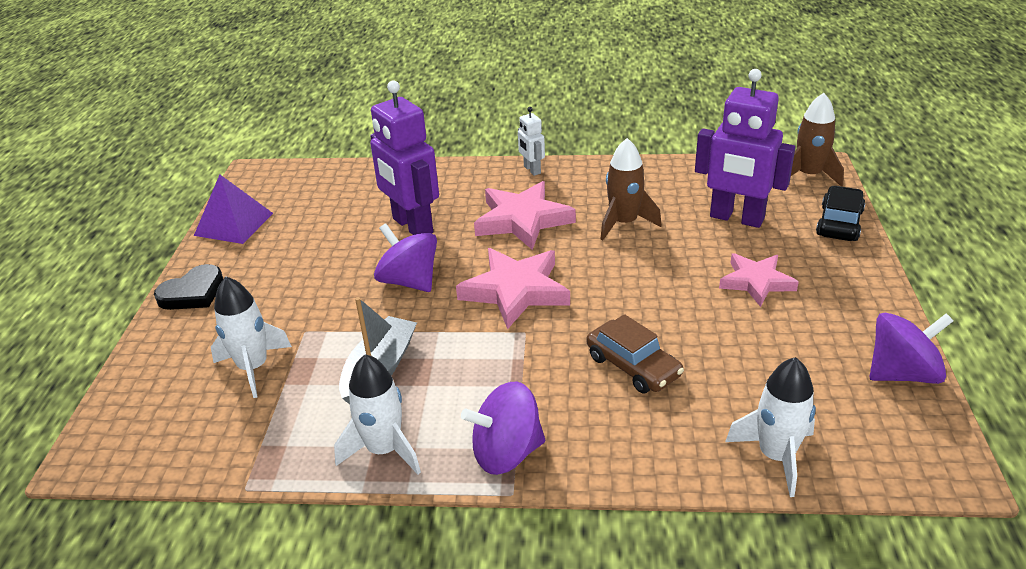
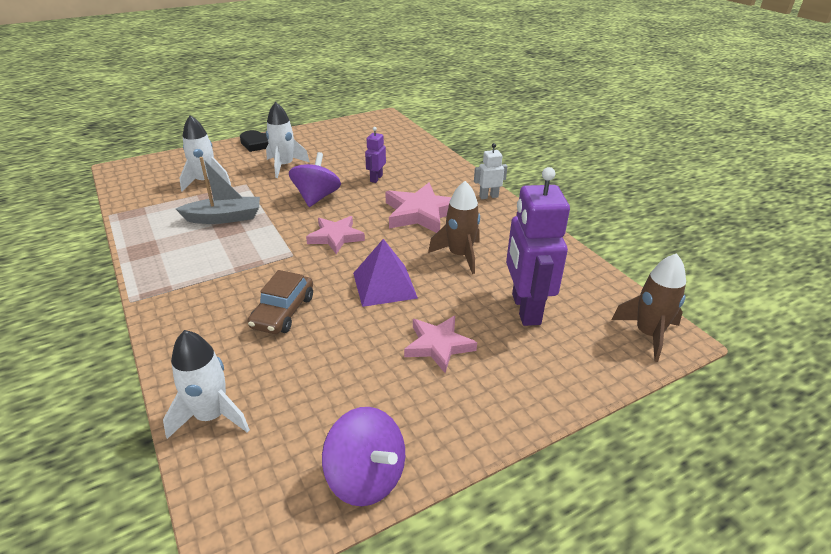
camera: 55 degrees right, 0 degrees up
(234, 224) = (329, 130): purple pyramid -> purple pyramid (384, 285)
(384, 450) = (154, 244): white rocket -> white rocket (284, 166)
(412, 226) = (376, 178): purple robot -> purple robot, size x0.48
(506, 453) = (167, 287): purple spinning top -> none
(515, 291) = (335, 237): pink star -> pink star, size x0.66
(532, 170) = (488, 196): white robot -> white robot turned 45 degrees clockwise
(839, 223) = (584, 375): black car -> none

